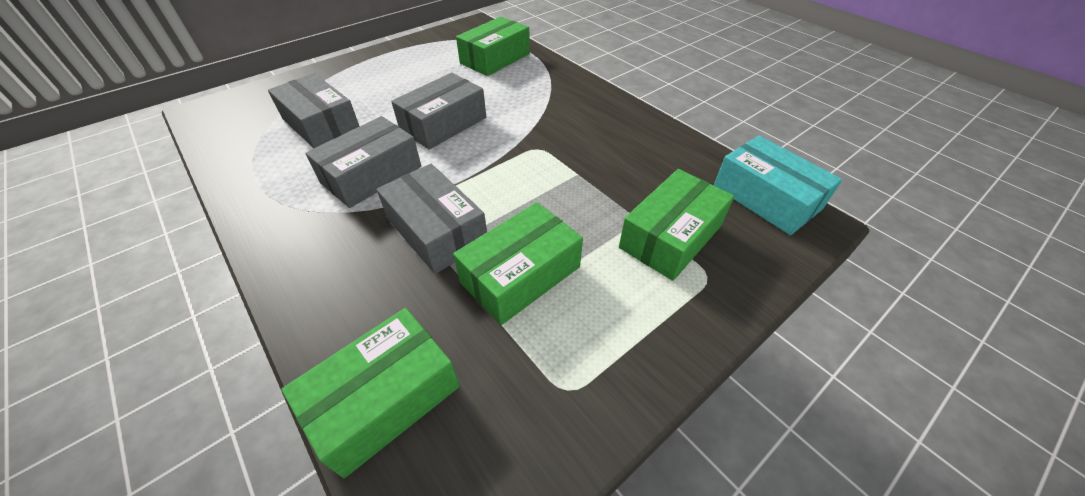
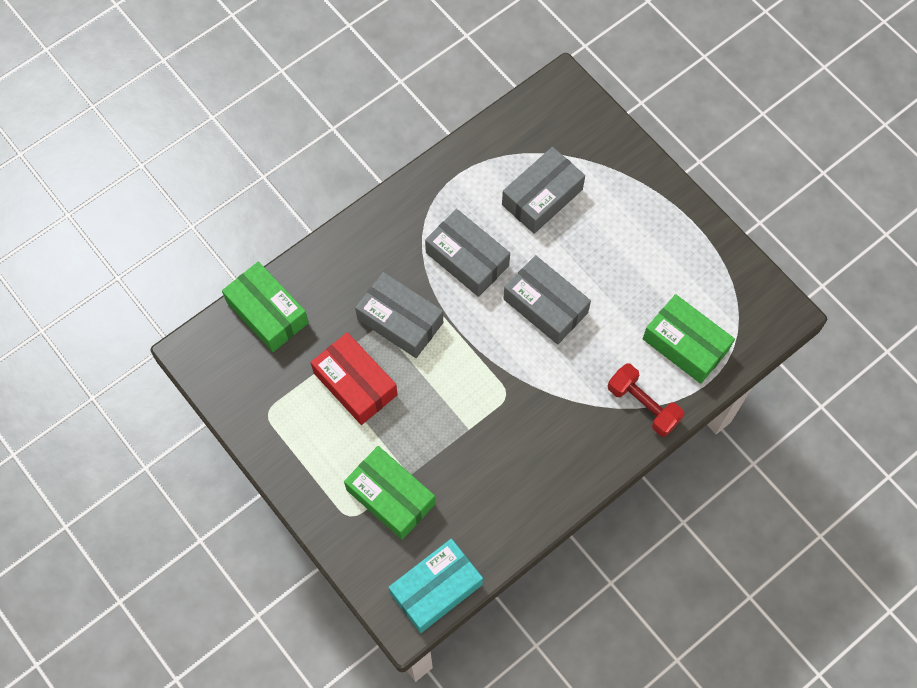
camera: 90 degrees right, 20 degrees up
(436, 230) = (400, 321): grey box -> grey box turned 75 degrees clockwise
(520, 274) = (355, 384): green box -> red box
(548, 77) = (643, 405): none -> red dumbbell

